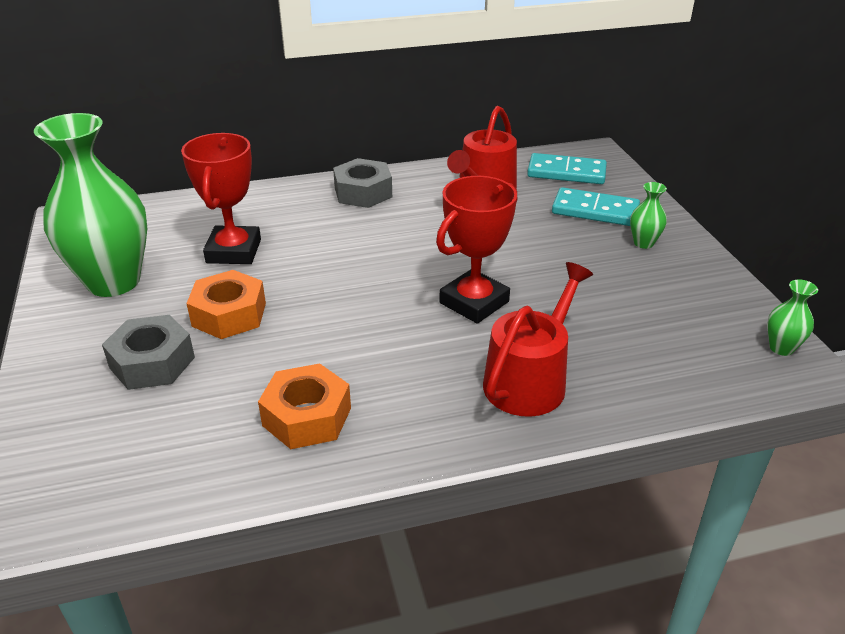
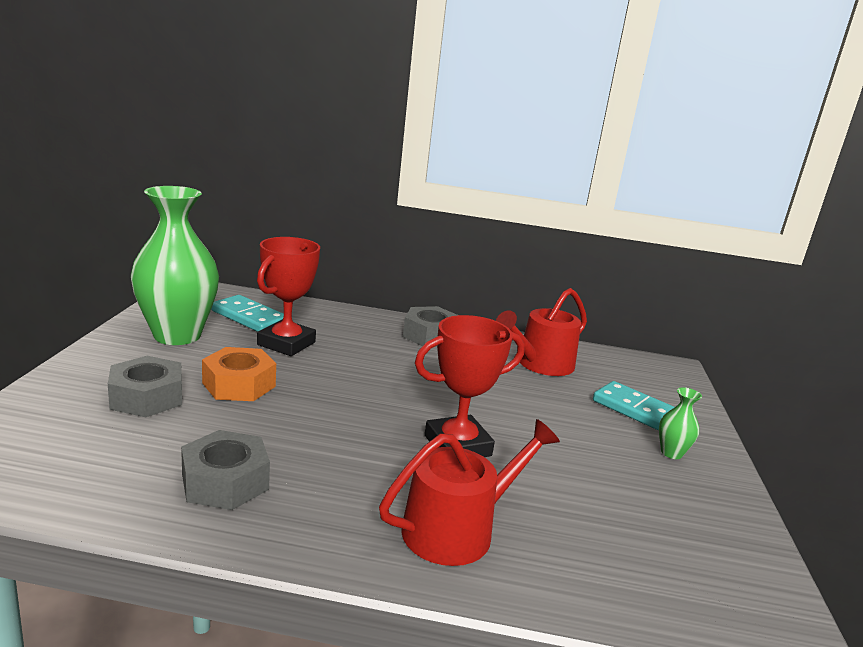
camera: 20 degrees right, 15 degrees down
(307, 417) = (225, 482): orange nut -> grey nut
(566, 173) = (632, 374): turquoise domino -> turquoise domino (249, 317)
(781, 348) = (771, 604): green vase -> none

